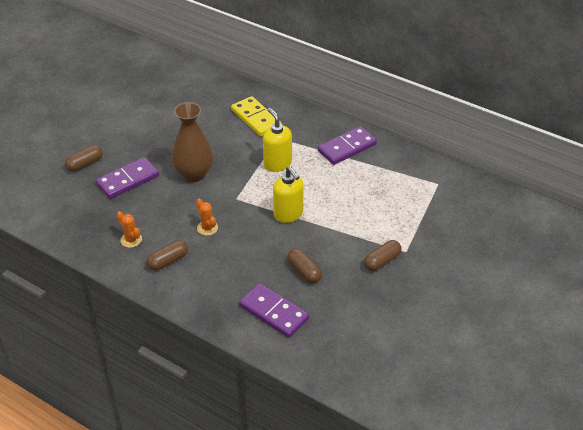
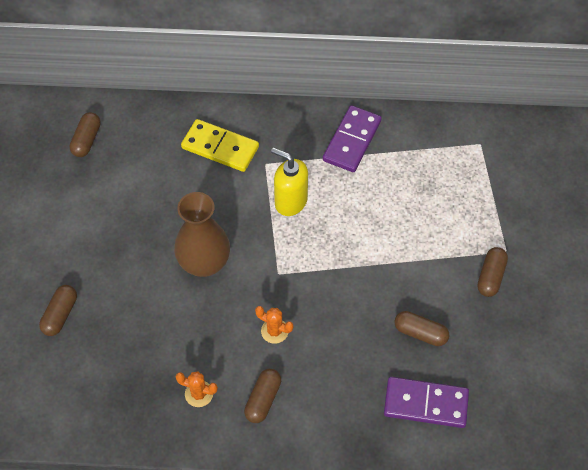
camera: 30 degrees left, 15 degrees up
(128, 180) = (131, 312): purple domino -> none
(177, 84) = (86, 140): none -> brown capsule
(288, 214) = (351, 266): yellow soap dispenser -> none

